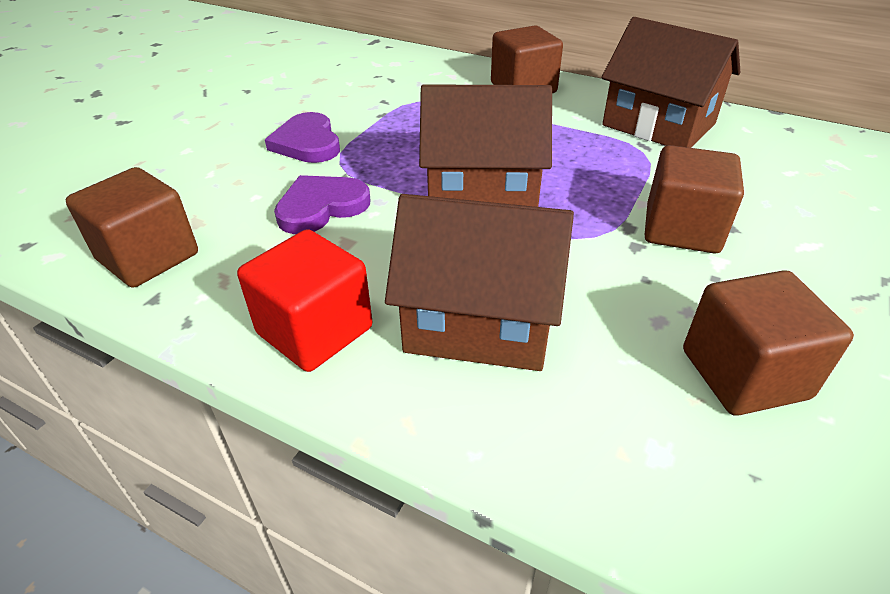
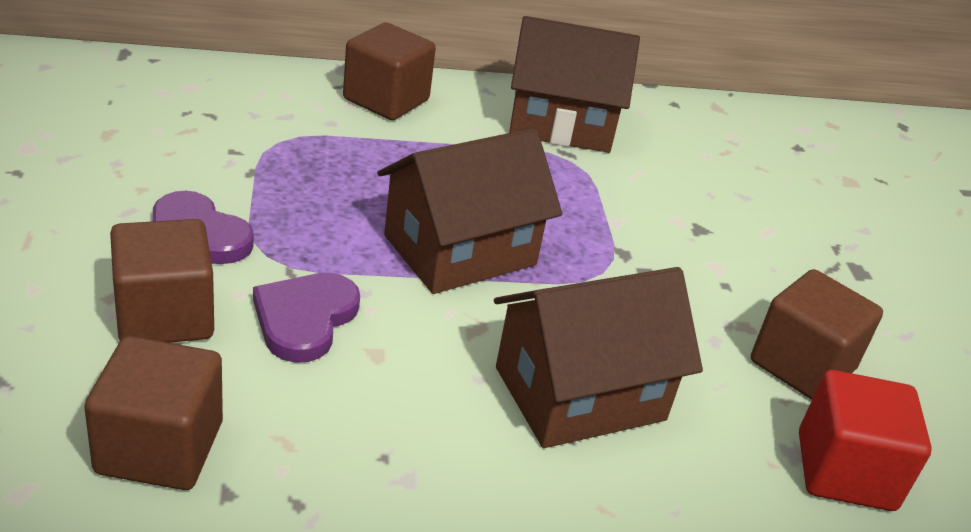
camera: 40 degrees left, 5 degrees down
(315, 330) = (441, 459): red cube -> red cube (845, 471)
(681, 229) = (667, 242): brown cube -> brown cube (164, 316)

